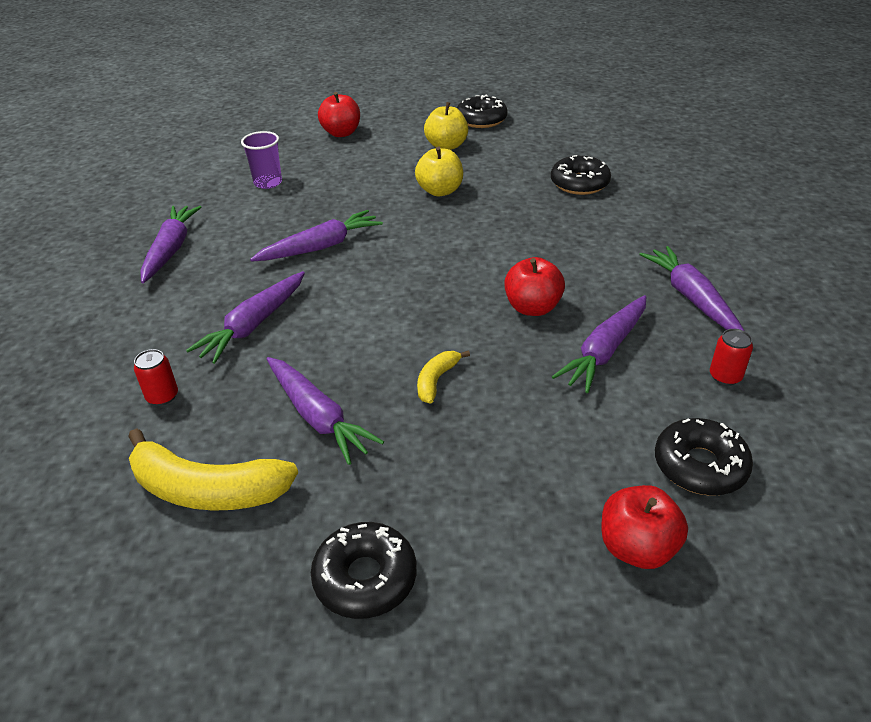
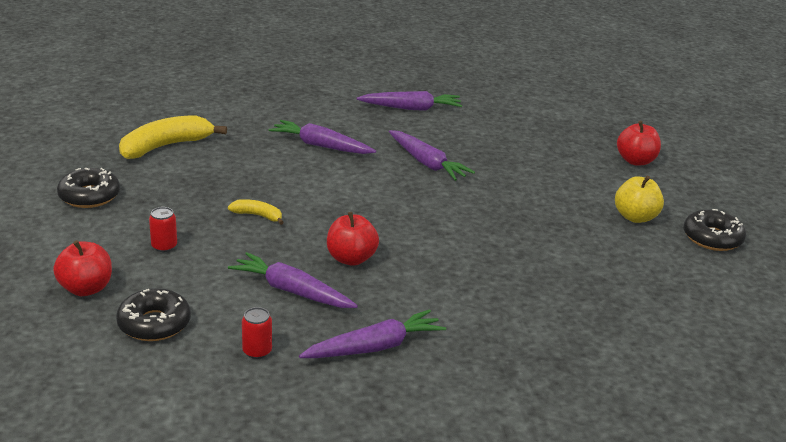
camera: 80 degrees right, 10 degrees down
(162, 396) = (247, 125): red can -> red can (164, 246)
(207, 489) = (166, 146): yellow banana -> yellow banana turned 45 degrees clockwise
(268, 183) = (524, 134): purple cup -> none
(318, 417) = (223, 174): purple carrot -> none
(440, 191) = (538, 214): yellow apple -> none
(579, 183) = (584, 296): black donut -> none

